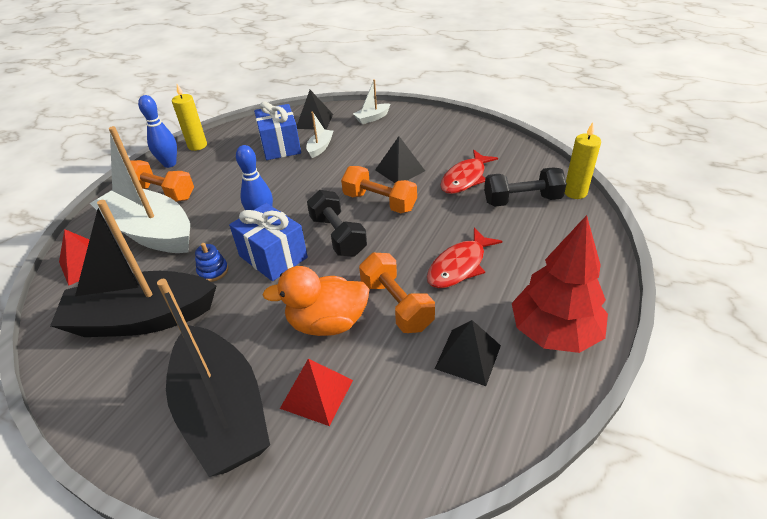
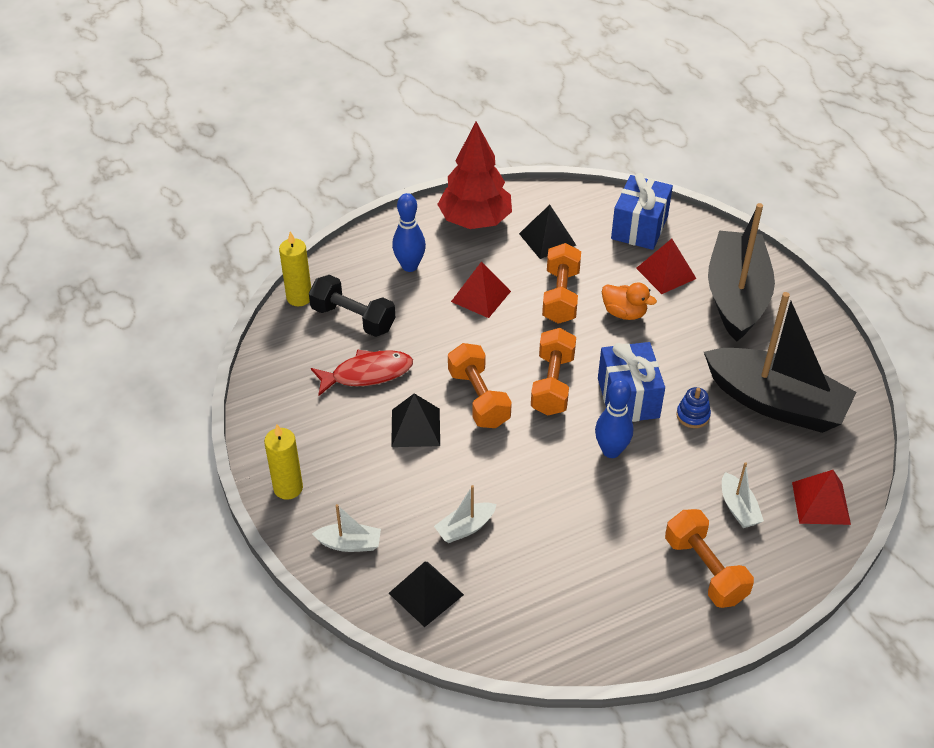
camera: 145 degrees left, 5 degrees up
(151, 232) = (738, 508): white boat -> white boat, size x0.41
(169, 164) = (675, 630): blue bowling pin -> blue bowling pin (409, 266)
(197, 146) = (619, 650): yellow candle -> yellow candle (288, 488)
(280, 146) = (510, 567): blue gift -> blue gift (639, 227)
(327, 323) = (624, 313): orange duck -> orange duck, size x0.63
(338, 236) = (552, 384): black dumbbell -> orange dumbbell
(459, 266) = (481, 296): red fish -> red pyramid

